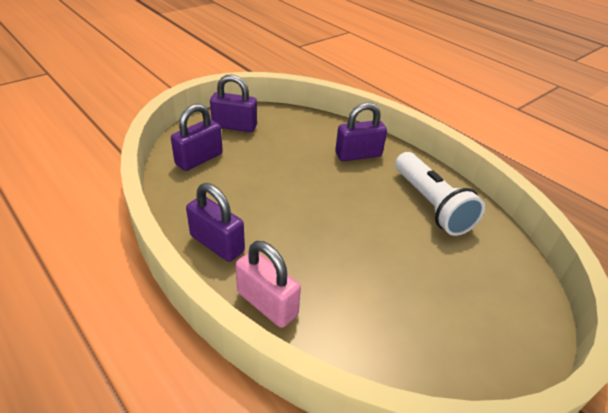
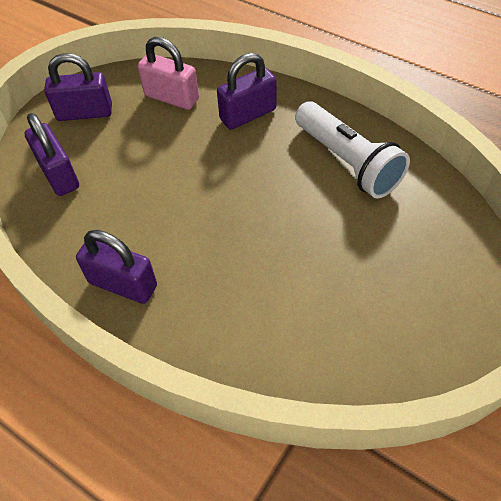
camera: 10 degrees left, 15 degrees up
(199, 159) = (59, 174): purple padlock -> purple padlock turned 60 degrees counterclockwise
(267, 304) = (203, 341): pink padlock -> pink padlock (171, 97)

